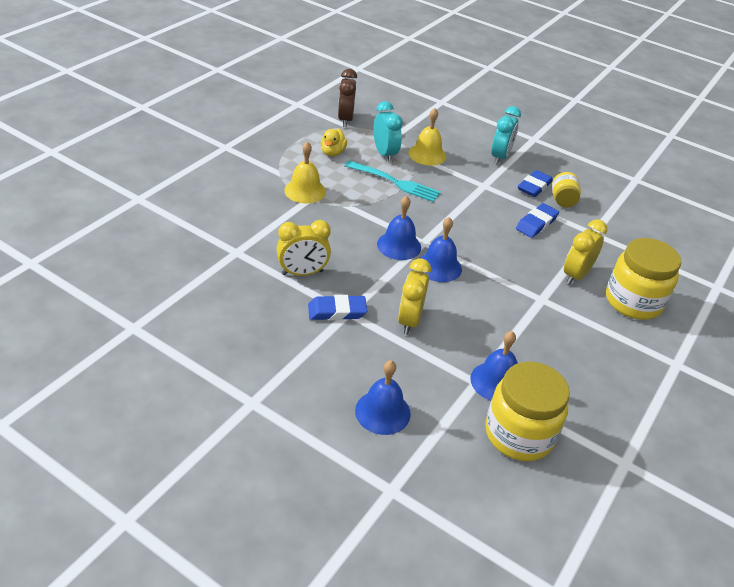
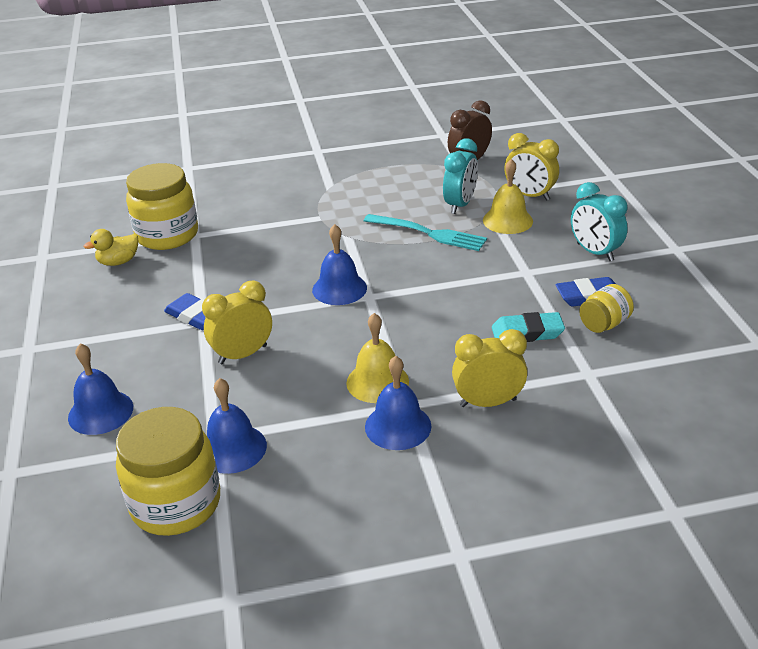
camera: 50 degrees right, 5 degrees down
(302, 273) = (218, 273): yellow clock -> yellow clock (529, 195)
(305, 191) = (328, 209): yellow bell -> yellow bell (377, 382)
(332, 153) = (408, 186): yellow duck -> yellow duck (118, 262)
(395, 182) = (428, 233): turquoise fork -> turquoise fork turned 45 degrees counterclockwise
(439, 267) = (347, 324): blue bell -> blue bell (398, 426)
(500, 157) = (595, 252): turquoise clock -> turquoise clock turned 75 degrees clockwise
(536, 223) = (527, 332): blue eraser -> turquoise eraser
(633, 302) = (516, 464): yellow jar -> yellow jar (167, 235)

